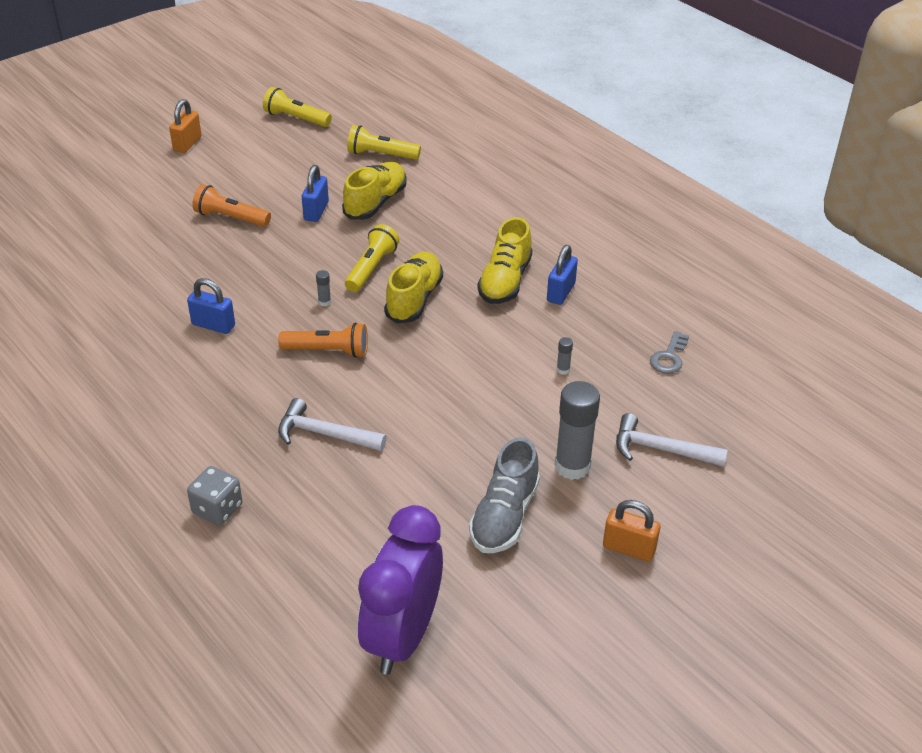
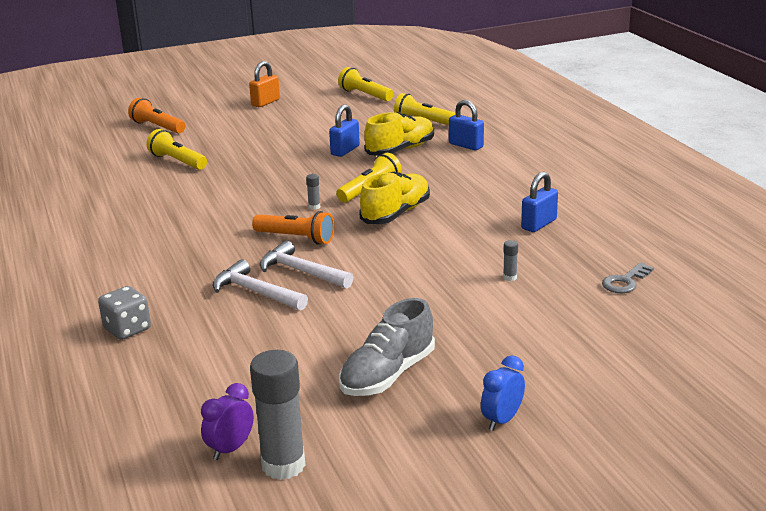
camera: 20 degrees right, 15 degrees down
(135, 254) = (177, 161): none -> yellow flashlight
(213, 325) = (209, 210): blue padlock -> blue padlock (466, 145)
(230, 218) = (270, 148): orange flashlight -> orange flashlight (157, 127)
(402, 636) = (230, 449): purple clock -> purple clock, size x0.44
(505, 281) = (488, 211): yellow shoe -> none
(572, 466) = (478, 348): grey glue stick -> grey glue stick (283, 465)
(629, 548) = (502, 420): orange padlock -> blue clock
(661, 449) = (579, 349): white hammer -> white hammer (301, 272)

